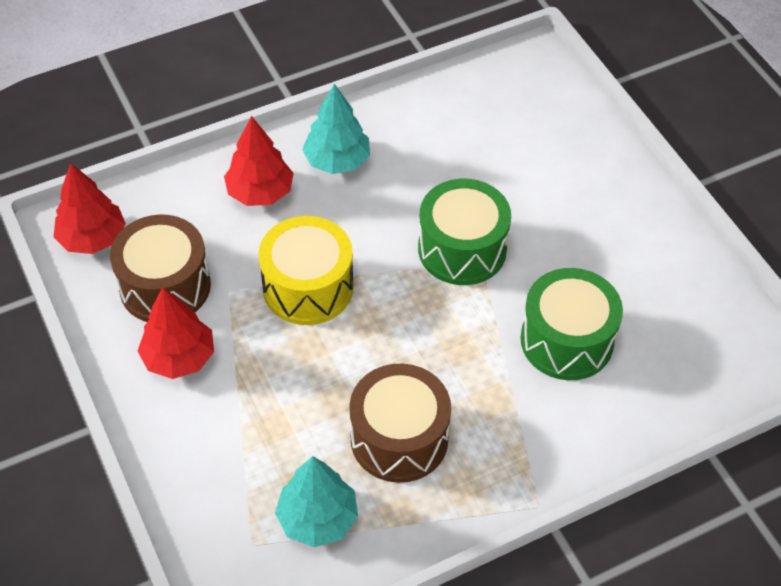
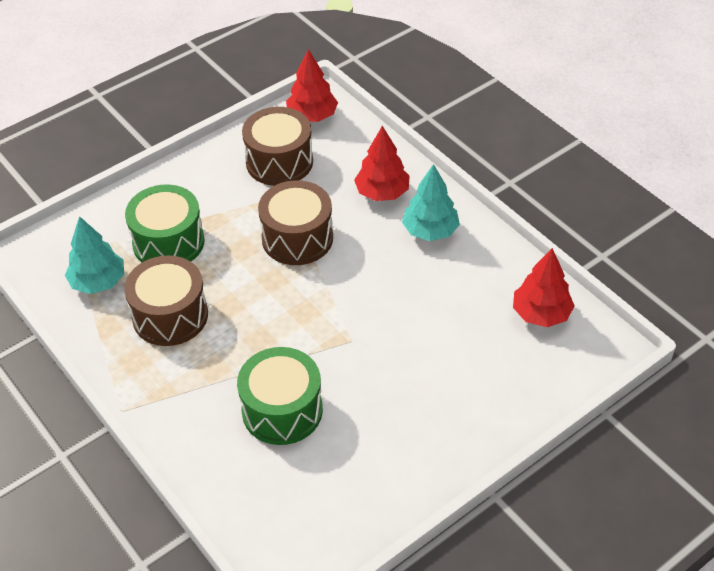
camera: 80 degrees right, 5 degrees down
(179, 357) = (219, 183): red tree -> red tree (541, 314)
(308, 287) = (297, 238): yellow drum -> brown drum
(462, 249) = (360, 326): green drum -> green drum (168, 242)

